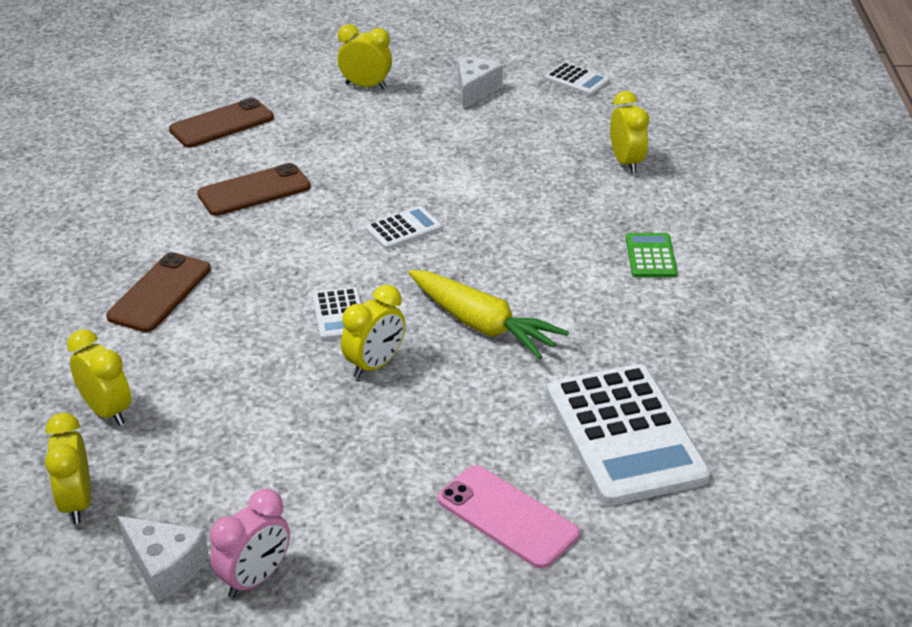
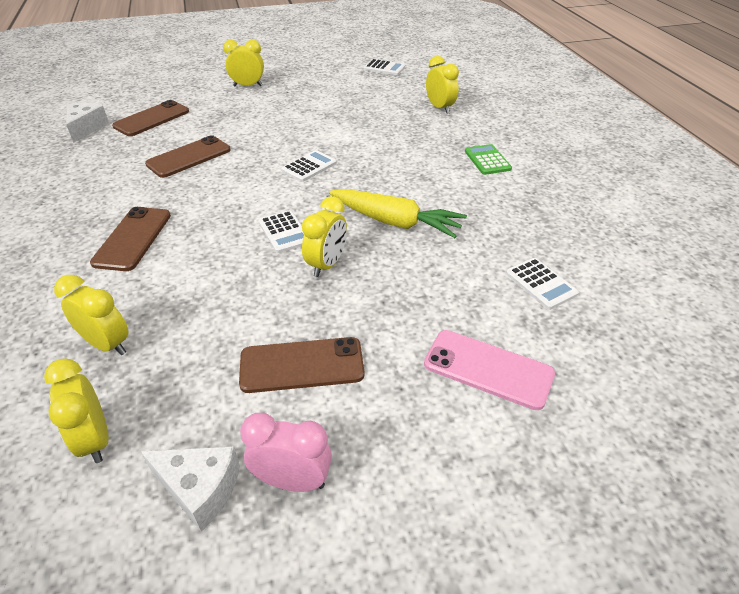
camera: 15 degrees left, 5 degrees up
(255, 579) = (292, 480): pink clock -> pink clock turned 105 degrees counterclockwise
(304, 473) = (302, 365): none -> brown phone
(475, 90) = (322, 80): white cheese -> white cheese (86, 128)
(625, 435) = (541, 284): white calculator -> white calculator, size x0.47

